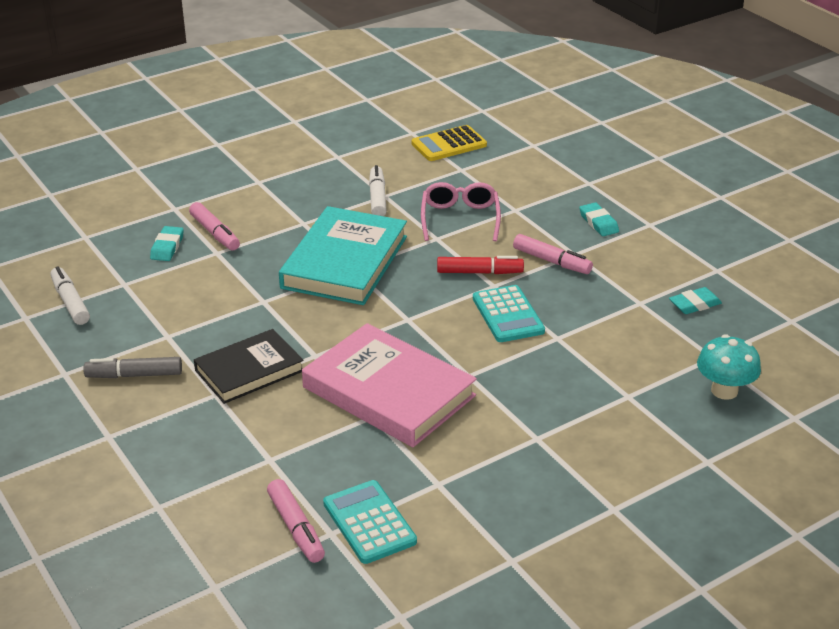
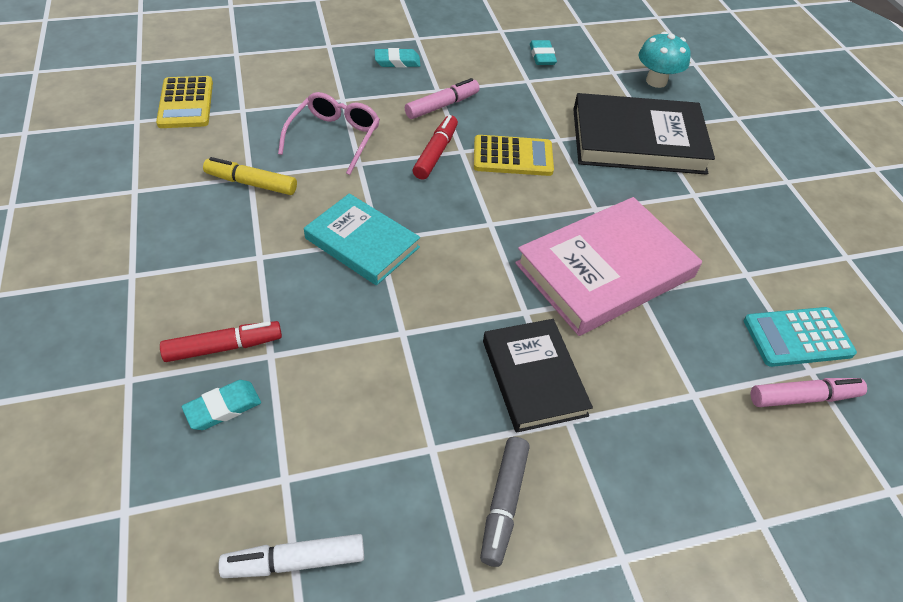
camera: 75 degrees left, 15 degrees up
(167, 247) = (223, 407): turquoise eraser -> turquoise eraser turned 60 degrees counterclockwise
(215, 233) = (224, 347): pink marker -> red marker
(344, 262) = (362, 243): turquoise book -> turquoise book, size x0.64
(377, 198) = (251, 183): white marker -> yellow marker
(460, 219) = (334, 138): pink glasses -> pink glasses turned 90 degrees clockwise
(508, 315) = (513, 157): turquoise calculator -> yellow calculator
(598, 389) = (638, 140): none -> black book

